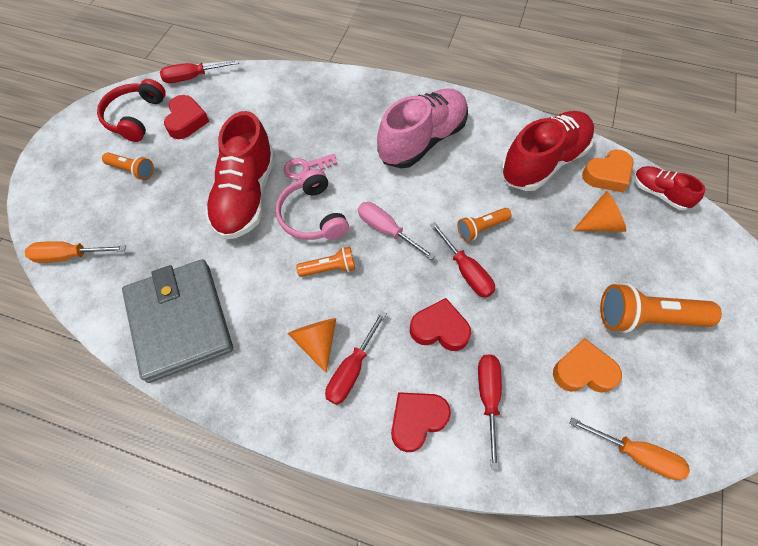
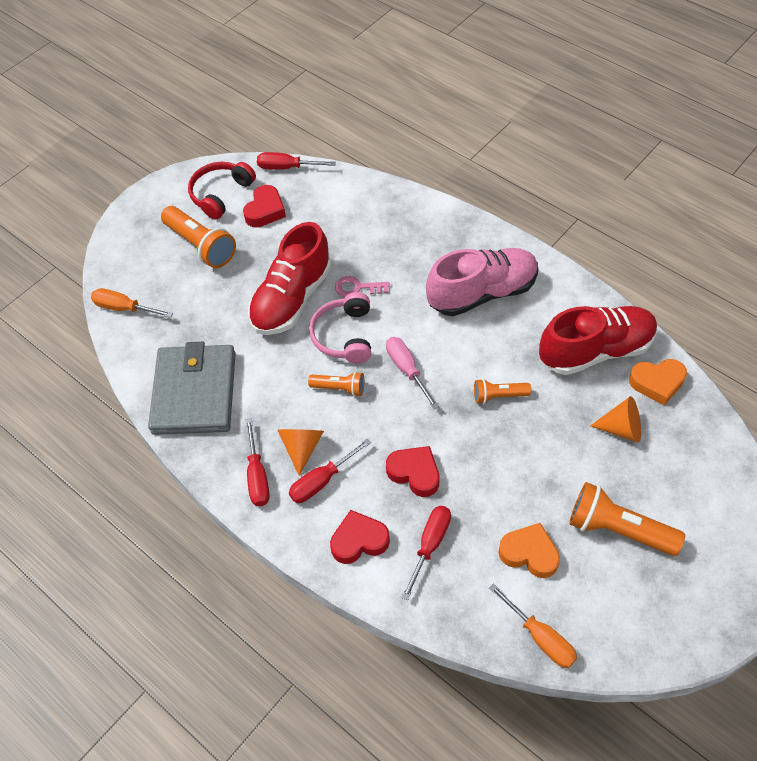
camera: 25 degrees right, 5 degrees down
(132, 170) = (201, 246): orange flashlight -> orange flashlight, size x1.78
(466, 272) = (464, 431): red screwdriver -> red screwdriver (257, 477)
(659, 194) = (702, 418): red shoe -> none

